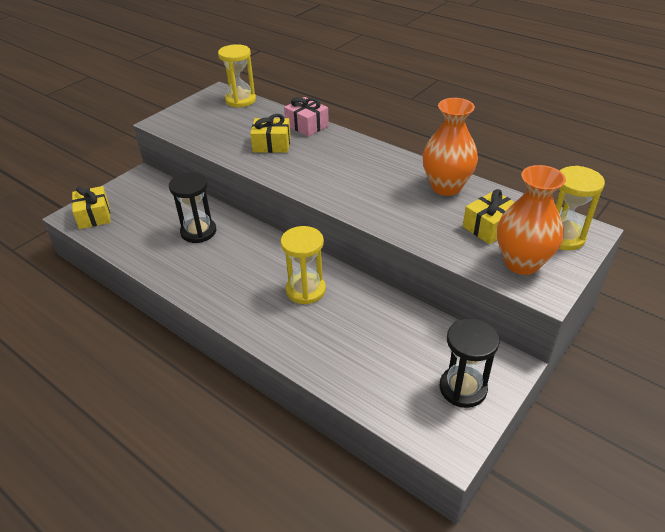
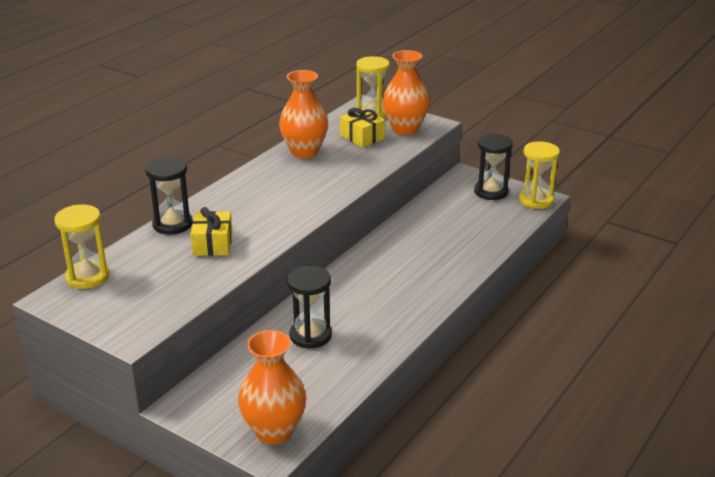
camera: 95 degrees left, 10 degrees down
(94, 216) = (274, 431): yellow gift -> orange vase
(305, 290) = (399, 260): yellow hourglass -> yellow hourglass (536, 200)
(307, 125) = (172, 224): pink gift -> black hourglass

